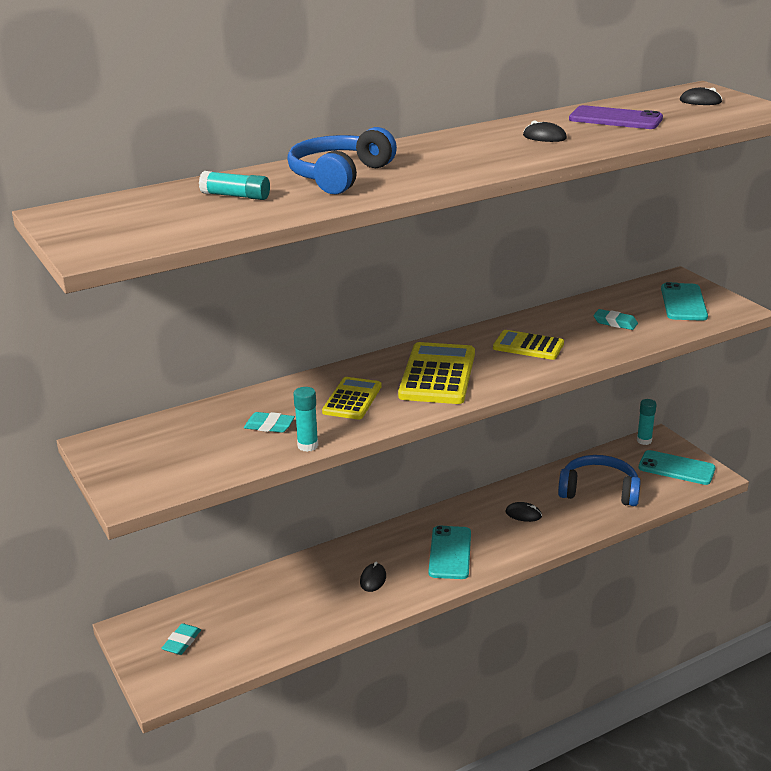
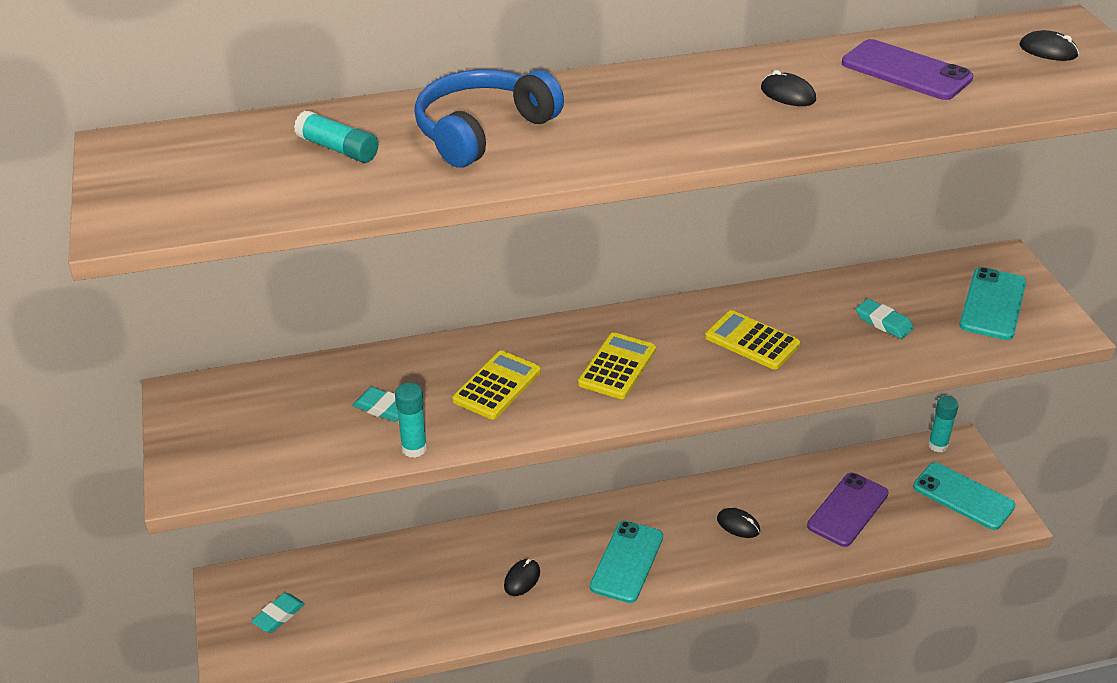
camera: 15 degrees right, 10 degrees up
(438, 375) = (617, 367): yellow calculator -> yellow calculator, size x0.63
(599, 490) = (847, 510): blue headphones -> purple phone

